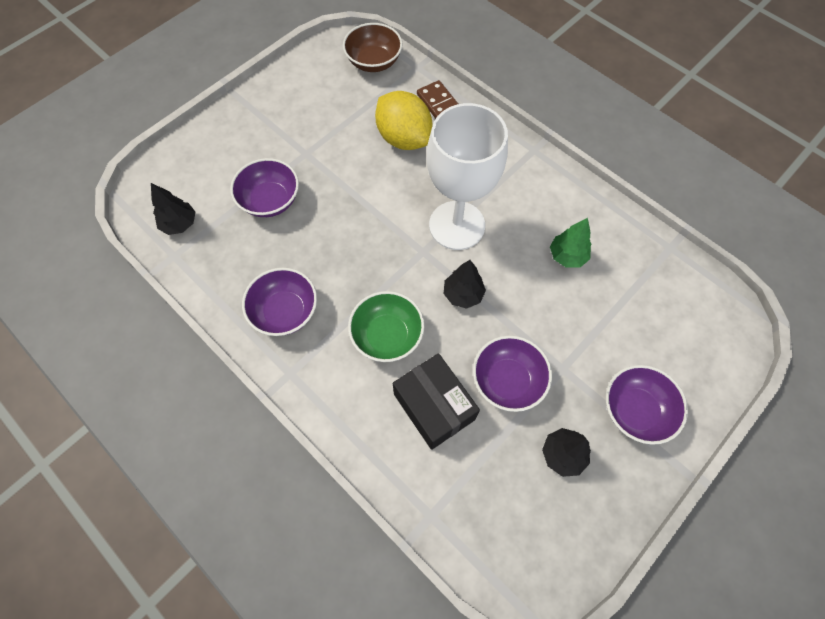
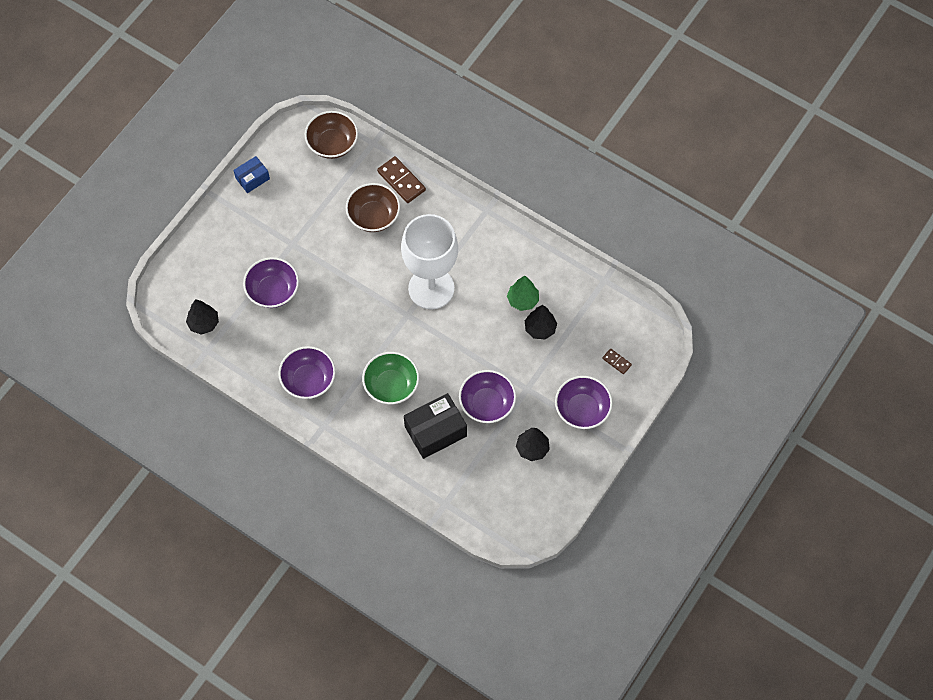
camera: 10 degrees left, 0 degrees up
(280, 83) = (252, 178): none -> blue box
(404, 138) = (373, 216): yellow lemon -> brown bowl
(434, 406) = (435, 431): black box -> black box turned 75 degrees counterclockwise
(463, 294) = (444, 344): black tree -> black tree (540, 329)
(684, 352) = (616, 362): none -> brown domino

